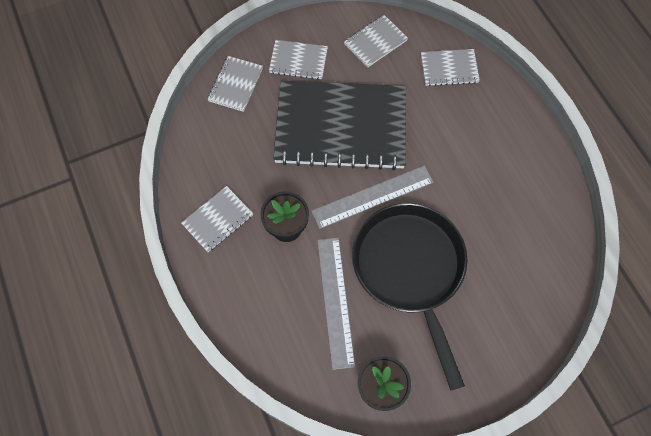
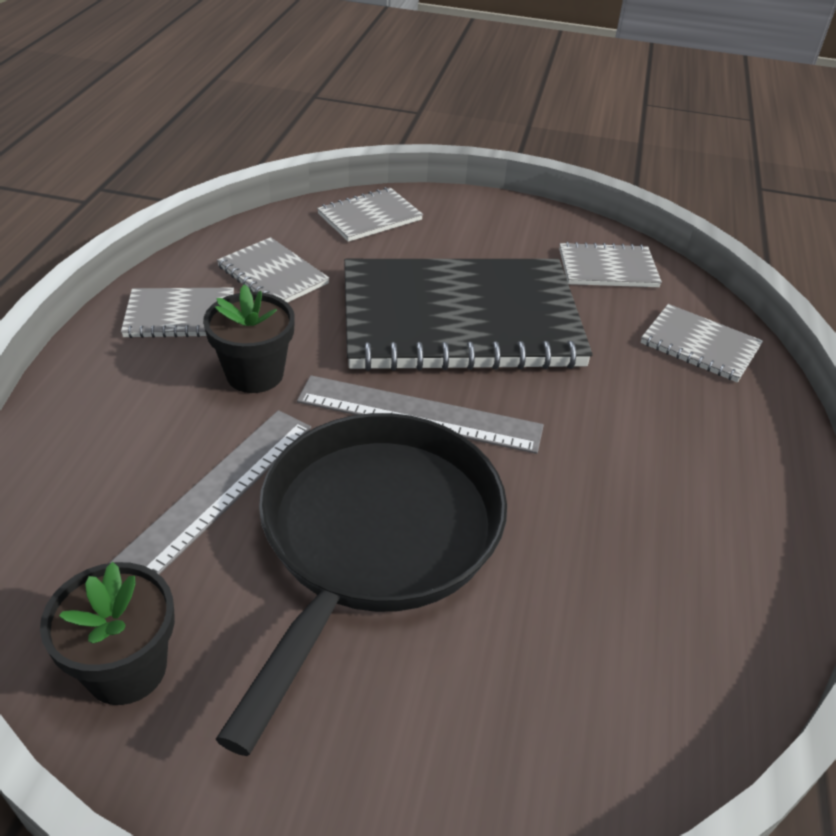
camera: 35 degrees right, 25 degrees down
(298, 61) = (477, 235): grey notebook -> grey notebook (272, 275)
(341, 127) = (460, 320): black notebook -> black notebook turned 45 degrees counterclockwise

